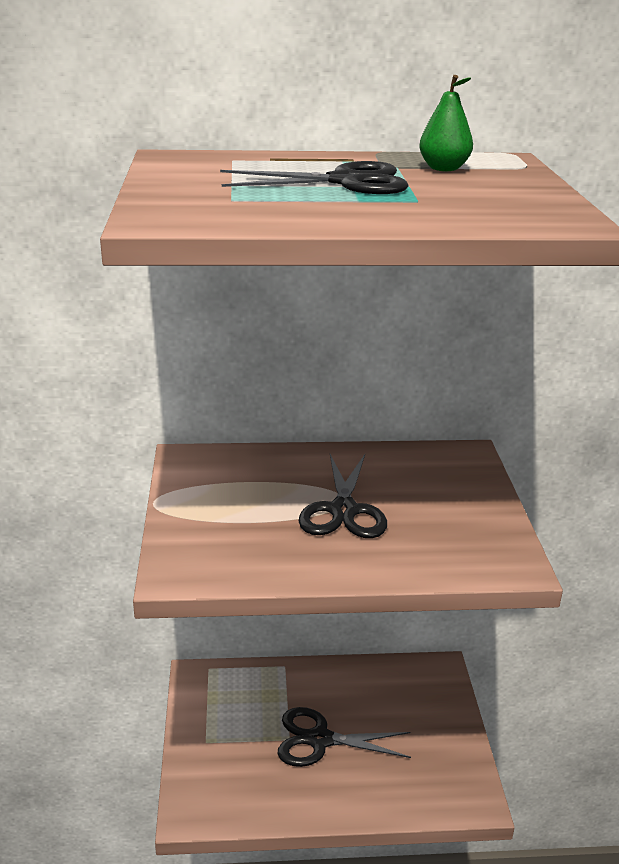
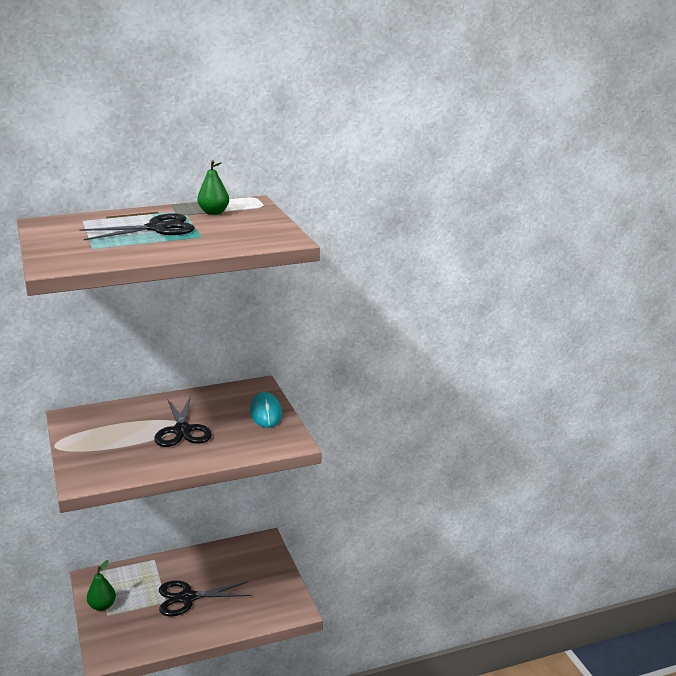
camera: 15 degrees left, 5 degrees down
(202, 726) = (102, 606): none -> green pear
(476, 503) = (265, 413): none -> turquoise mouse

